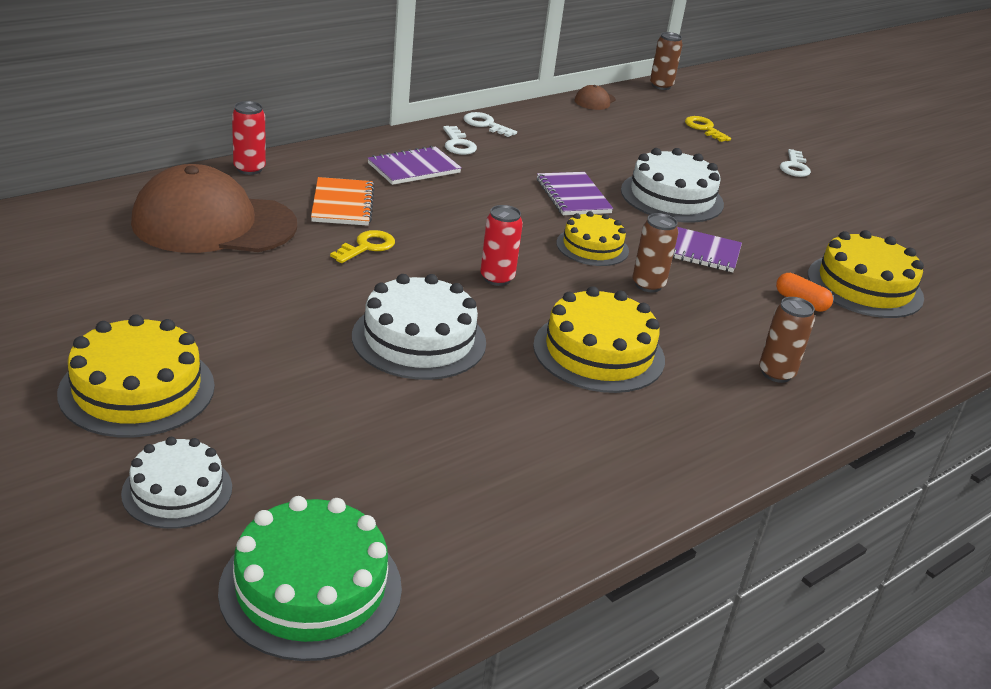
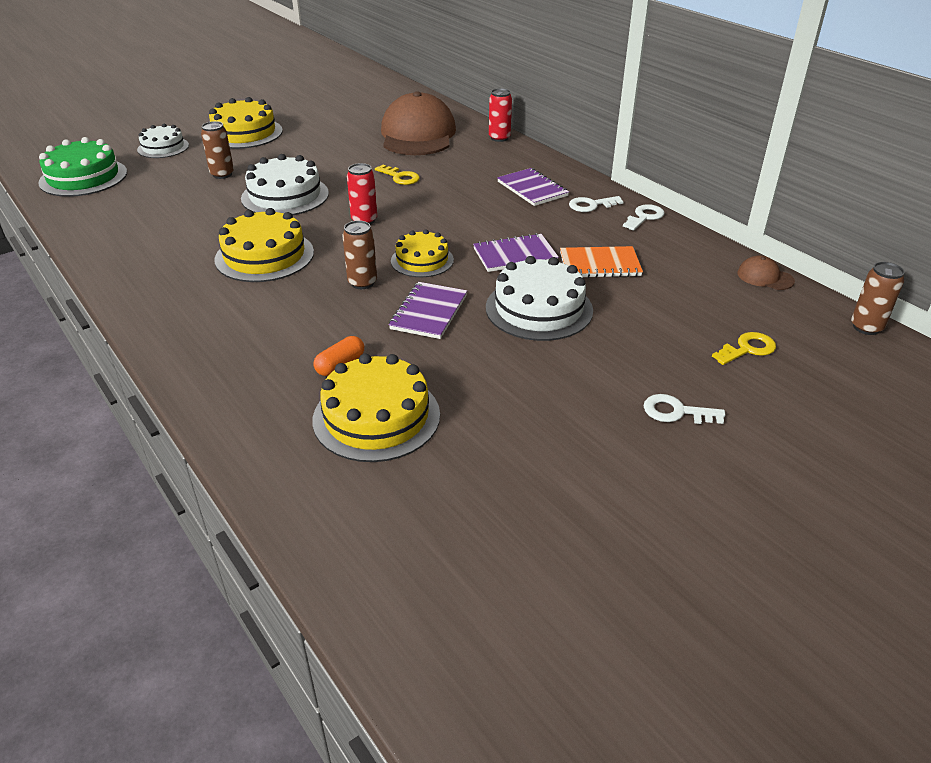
camera: 95 degrees right, 5 degrees up
(342, 204) = (459, 167): orange notebook -> orange notebook (600, 265)
(776, 373) = (226, 333): brown can -> brown can (222, 174)

